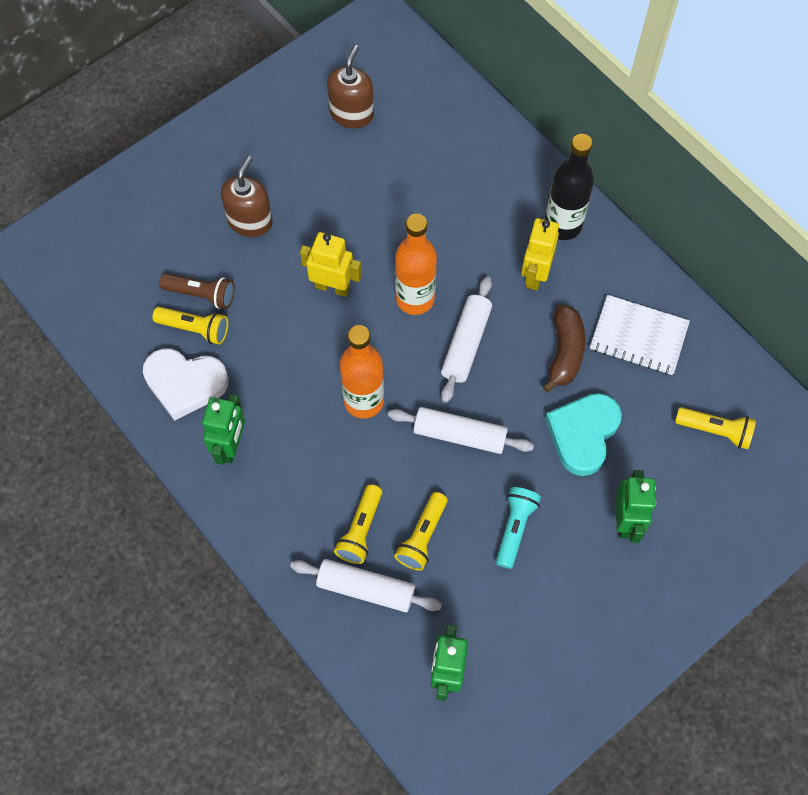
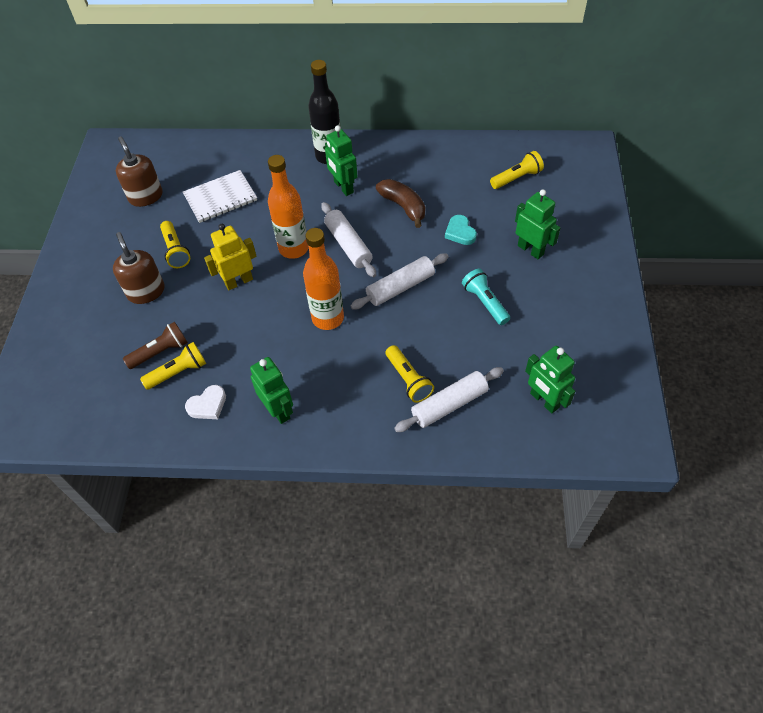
camera: 45 degrees left, 10 degrees down
(185, 383) = (208, 405): white heart -> white heart, size x0.57
(422, 537) = (445, 351): yellow flashlight -> yellow flashlight (176, 251)
(535, 275) = (343, 187): yellow robot -> green robot
(583, 434) = (460, 232): turquoise heart -> turquoise heart, size x0.57
(638, 336) = (429, 171): white notebook -> white notebook (220, 198)

